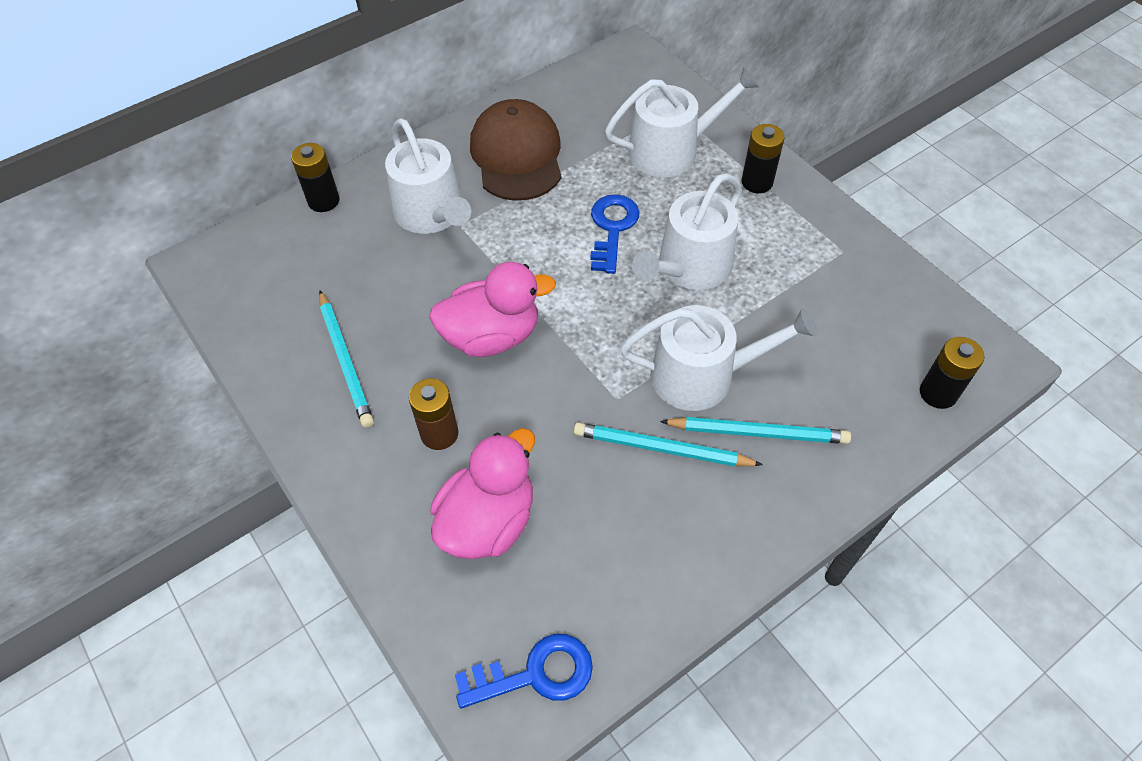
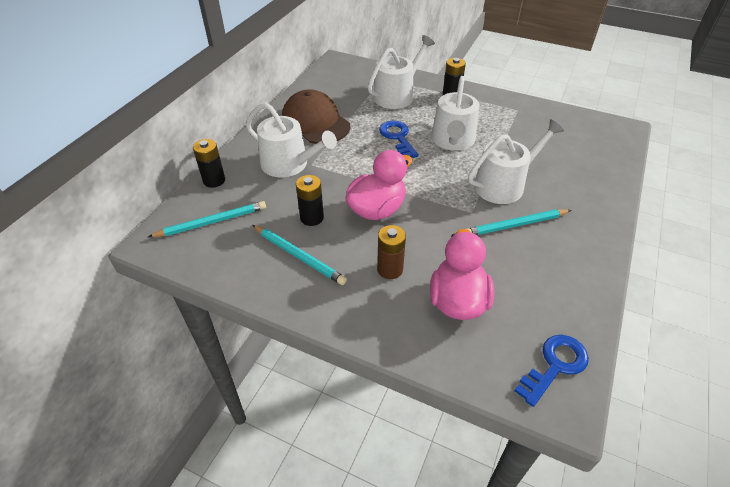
camera: 30 degrees left, 10 degrees down
(757, 432) = (553, 198): turquoise pencil -> turquoise pencil (211, 222)
(938, 393) = (613, 150): black battery -> black battery (312, 218)

